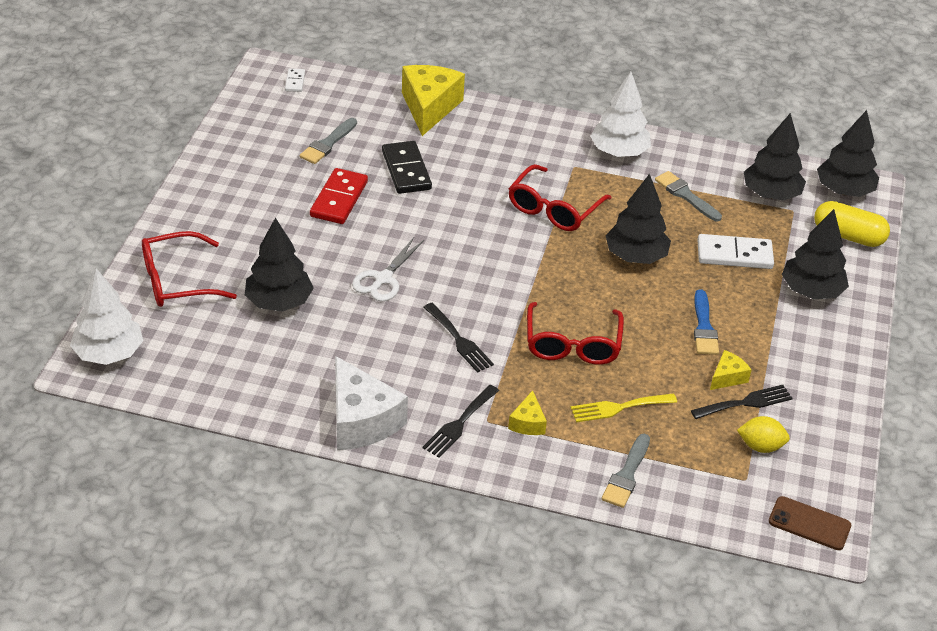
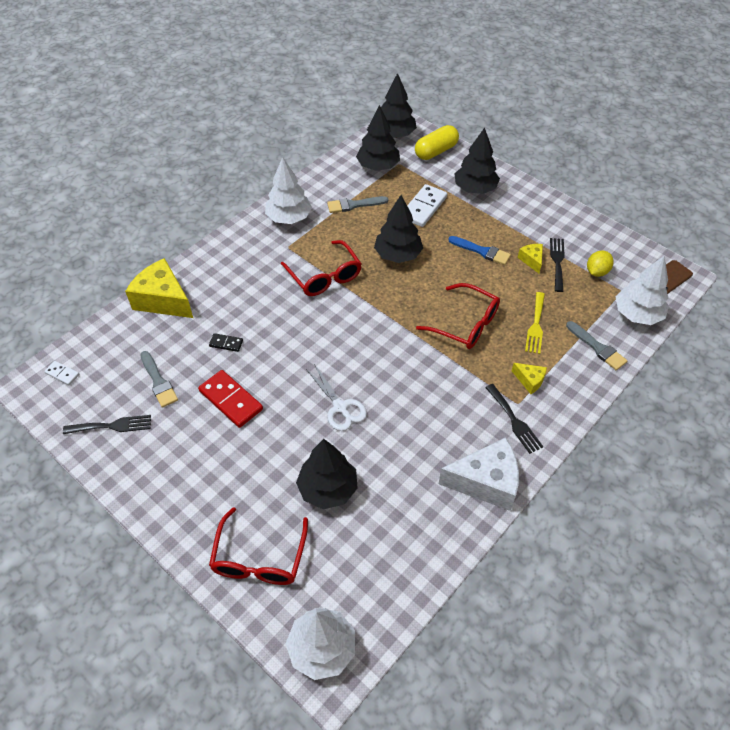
camera: 60 degrees left, 10 degrees up
(406, 170) = (226, 343): black domino -> black domino, size x0.51
(459, 340) = (430, 386): black fork -> black fork (112, 426)
(715, 503) = (637, 314): none -> white tree

